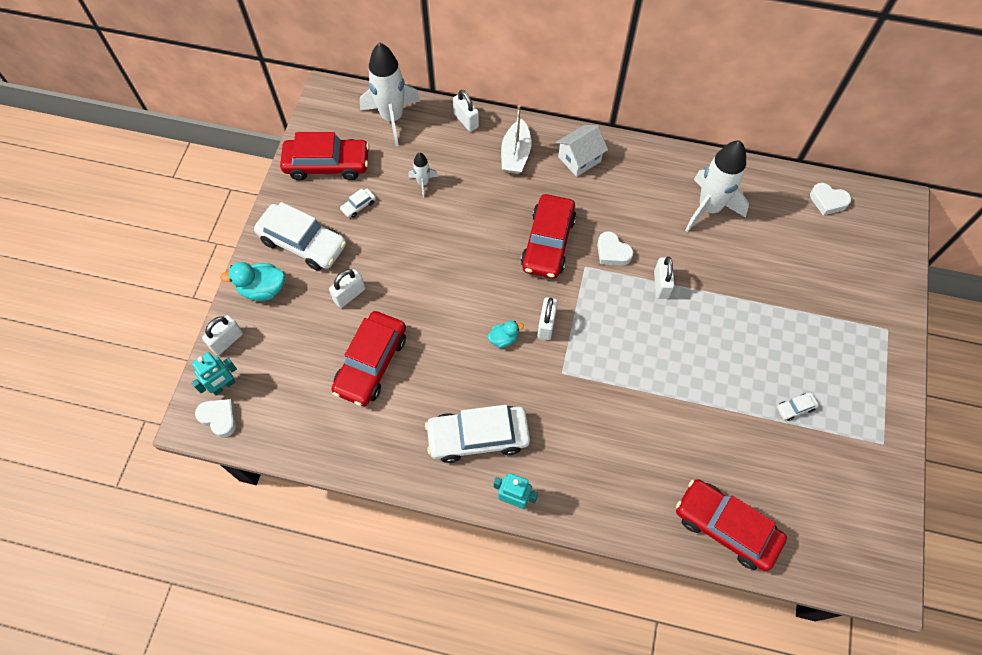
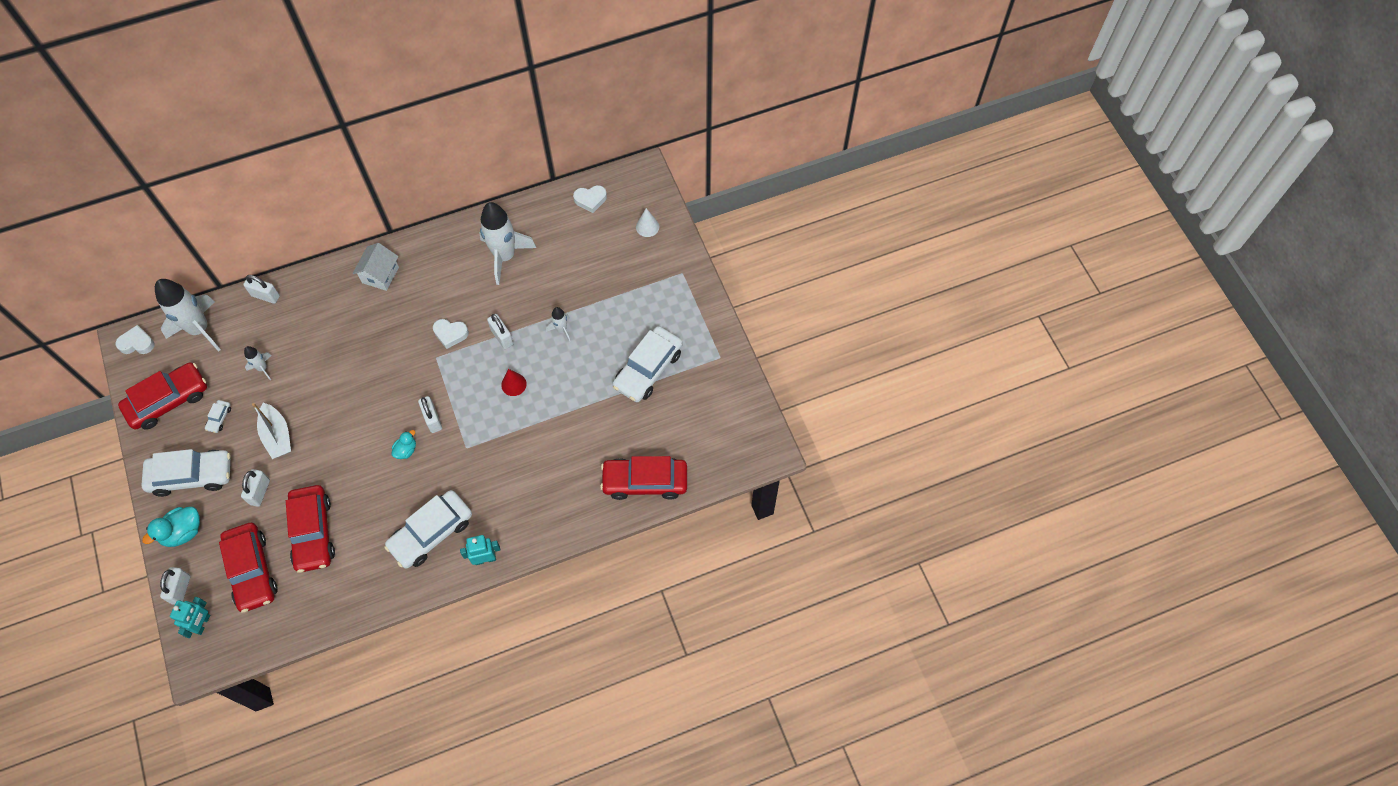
camera: 35 degrees left, 0 degrees up
(219, 418) = (216, 649): white heart -> white heart (137, 343)
(515, 154) = (325, 300): white boat -> white boat (277, 436)
(548, 242) = (395, 356): red car -> red car (251, 570)
(645, 338) = (513, 384): none -> red cone
(725, 313) = (561, 330): none -> white rocket
(795, 408) = (648, 369): white car -> white car, size x2.45
(874, 260) = (647, 227): none -> white cone

